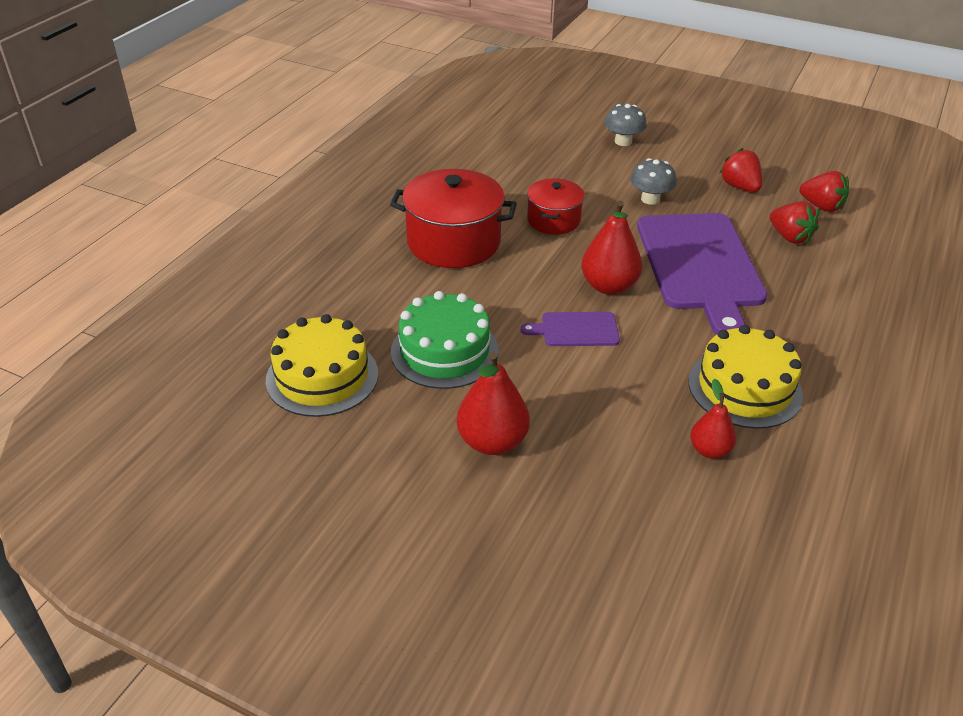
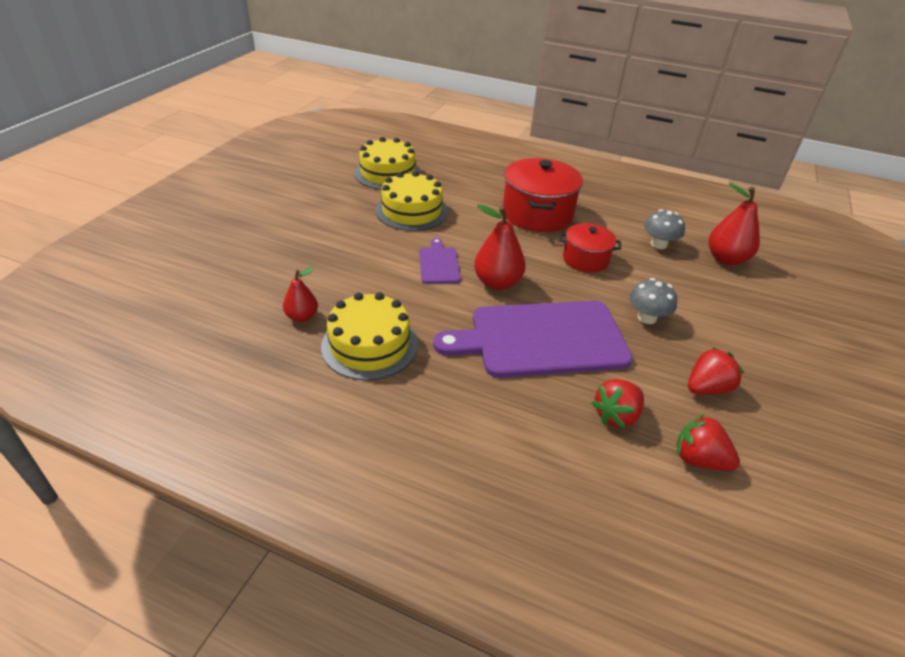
camera: 85 degrees right, 0 degrees up
(444, 351) = (412, 211): green cake -> yellow cake
(492, 442) = (325, 227): red pear -> red pear (726, 259)
(623, 141) = (753, 308): grey mushroom -> grey mushroom (658, 244)
(821, 206) = (699, 459): red strawberry -> red strawberry turned 90 degrees clockwise

